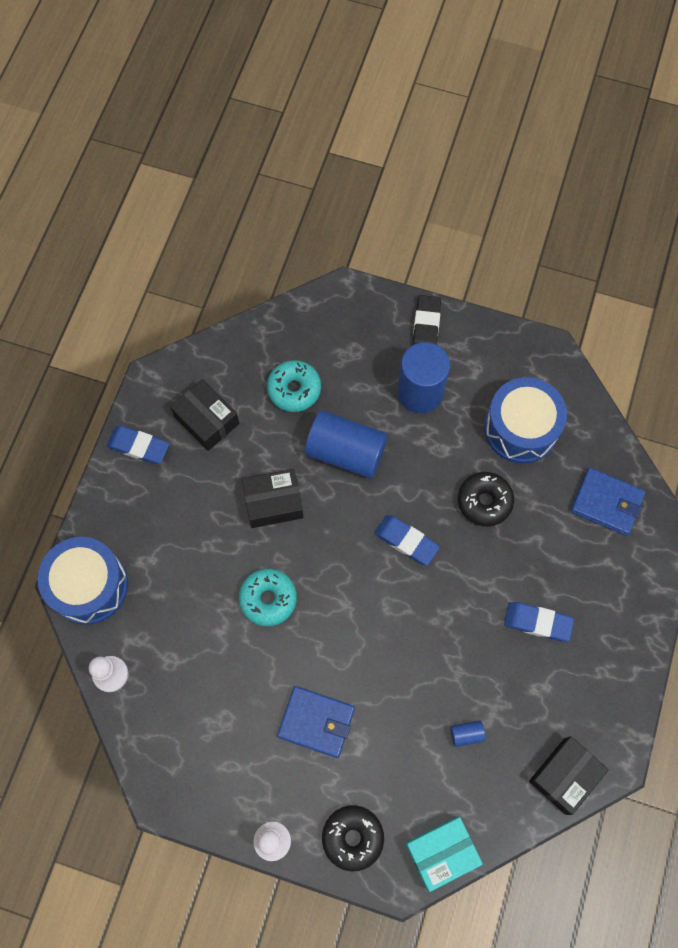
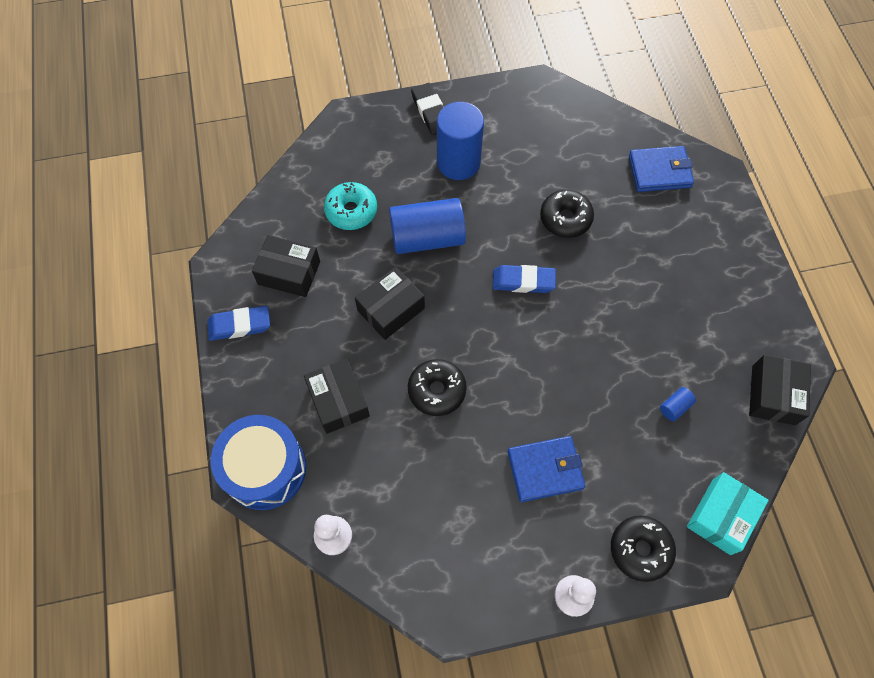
camera: 30 degrees left, 5 degrees down
(181, 561) = (338, 401): none -> black box
(268, 599) = (437, 390): turquoise donut -> black donut
(520, 428) = (556, 150): blue drum -> none
(537, 622) = (670, 288): blue eraser -> none

